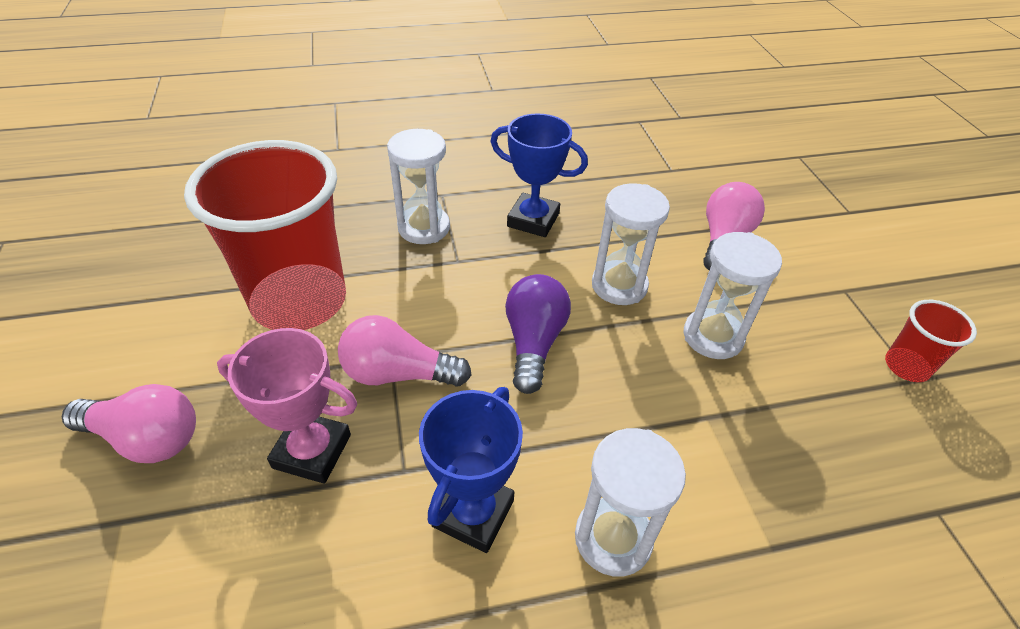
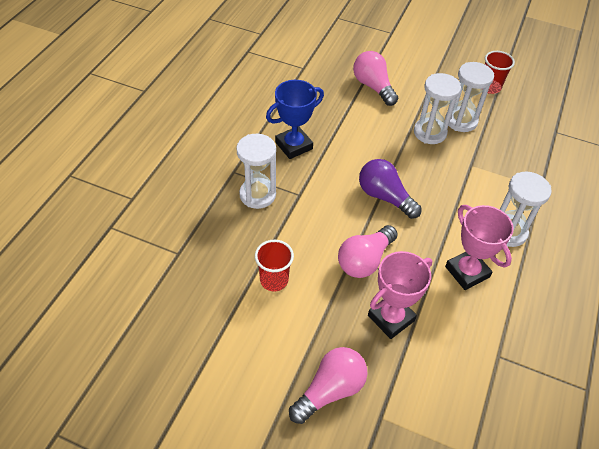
camera: 55 degrees left, 5 degrees up
(299, 301) = (274, 280): red cup -> red cup, size x0.44
(473, 513) = (467, 272): blue trophy -> pink trophy
(619, 285) = (372, 143): white hourglass -> white hourglass (461, 121)

